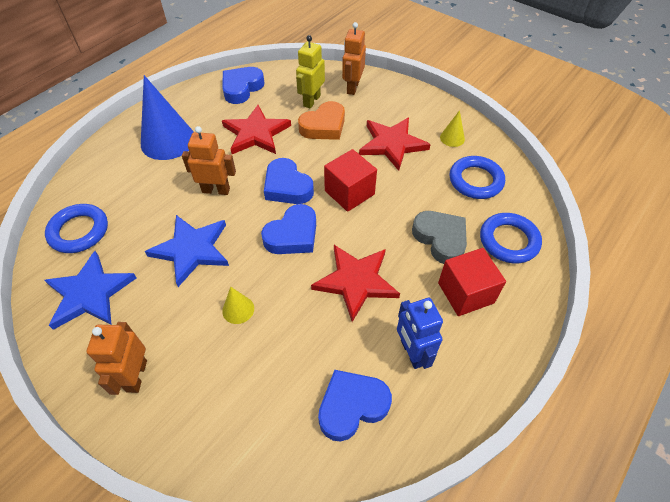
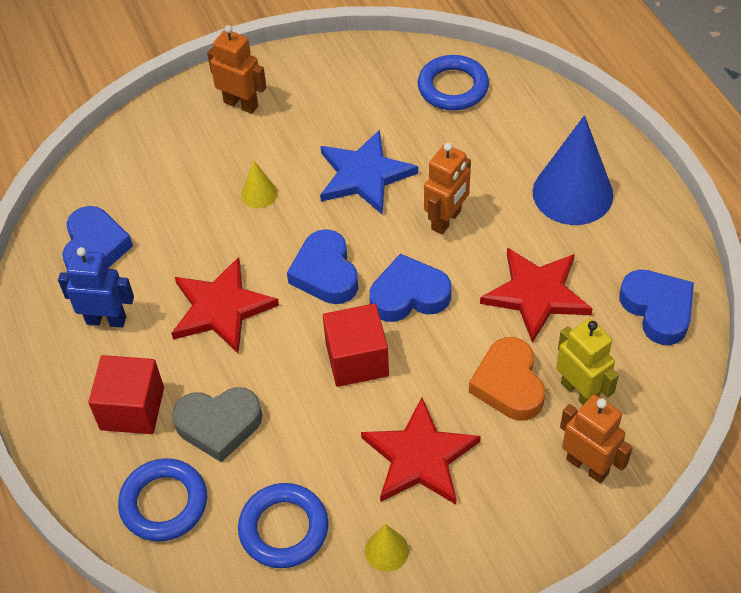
camera: 120 degrees right, 0 degrees up
(90, 293) = (359, 85): blue star -> none

